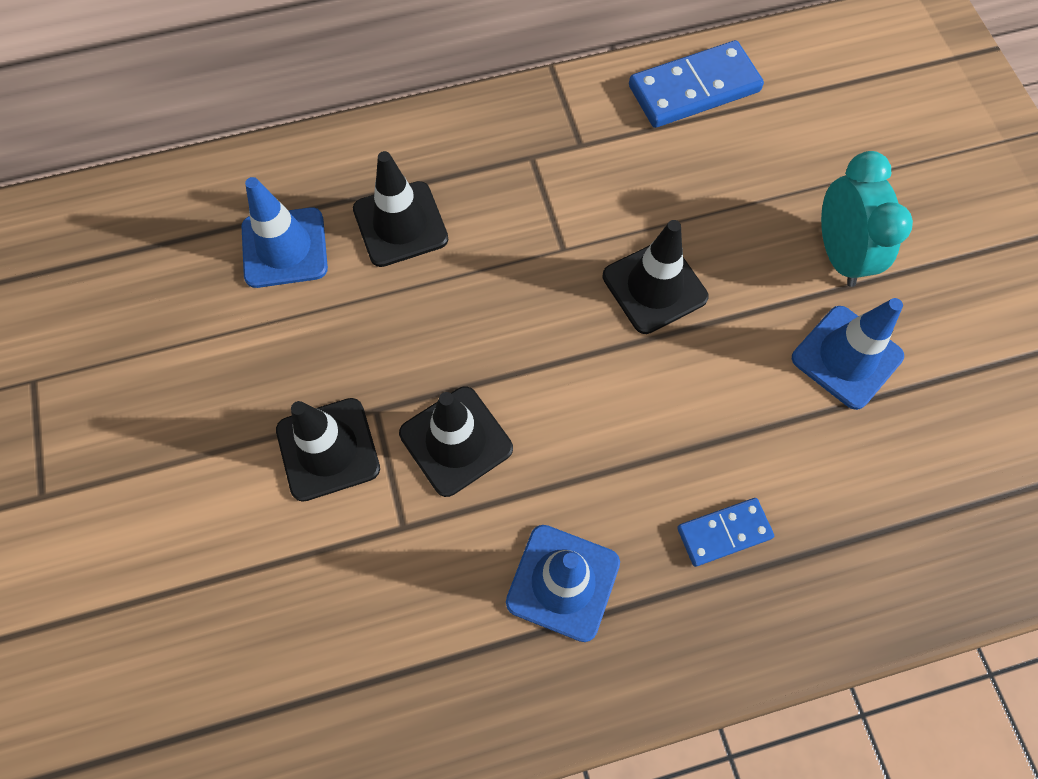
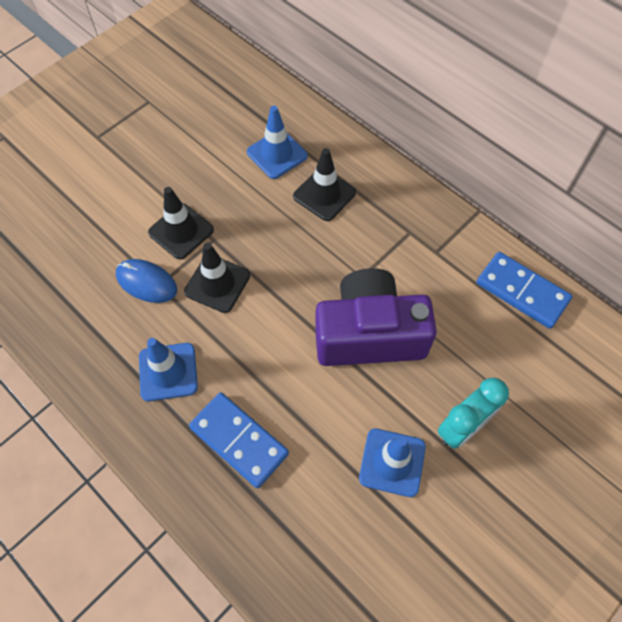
camera: 60 degrees right, 5 degrees down
(388, 544) = (146, 282): none -> blue mouse
(654, 287) = (369, 334): black traffic cone -> purple camera
(724, 533) = (239, 441): blue domino -> blue domino, size x1.73

